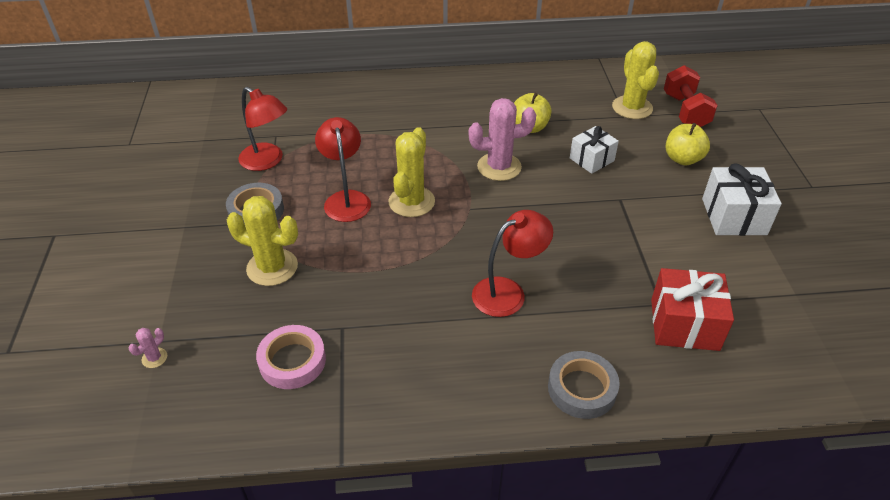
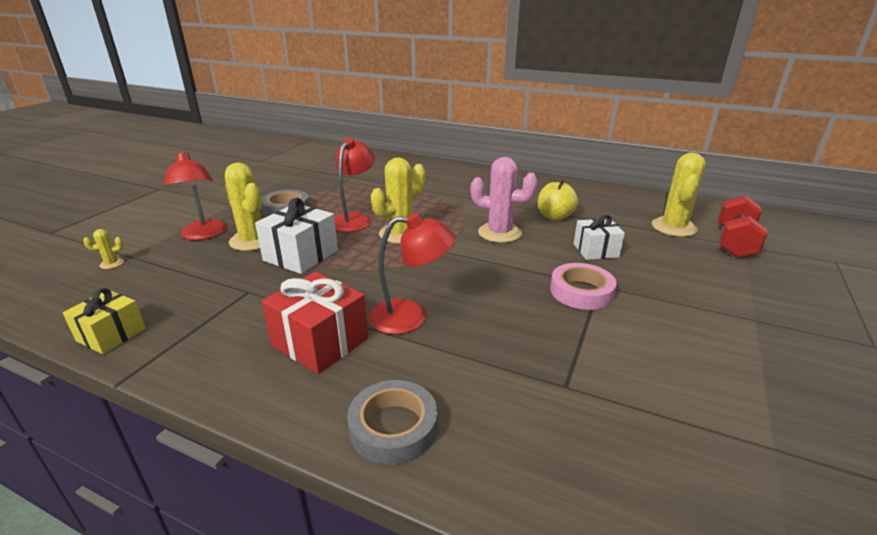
camera: 30 degrees right, 15 degrees down
(154, 358) = (112, 264): pink cactus -> yellow cactus
(267, 161) = (328, 187): red lamp -> red lamp (204, 235)
(272, 426) = (111, 335): none -> yellow gift
(292, 361) = (186, 299): pink tape -> pink tape (581, 291)
(682, 159) = (702, 275): yellow apple -> none
(684, 324) = (578, 417): red gift -> red gift (320, 342)
(733, 216) = (732, 339): white gift -> white gift (301, 255)

